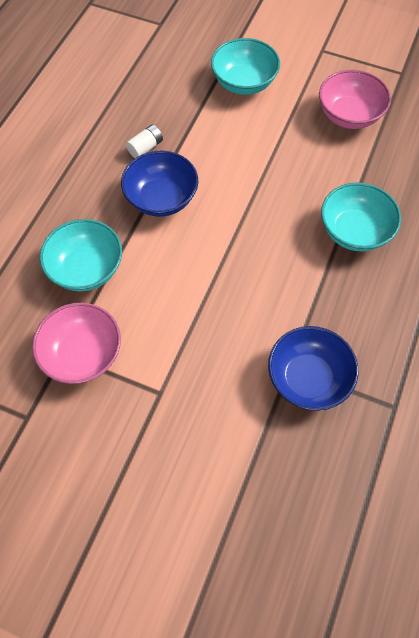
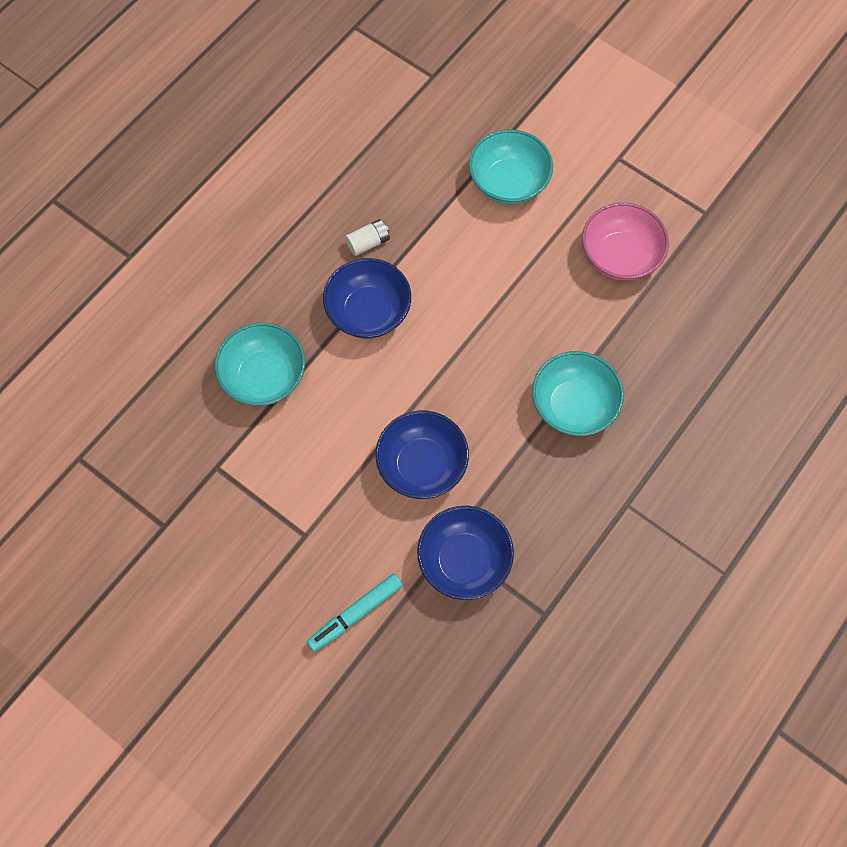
camera: 15 degrees right, 5 degrees up
(82, 354) = (236, 473): pink bowl -> none
(227, 450) = (356, 613): none -> turquoise marker
(245, 308) = (422, 465): none -> blue bowl

